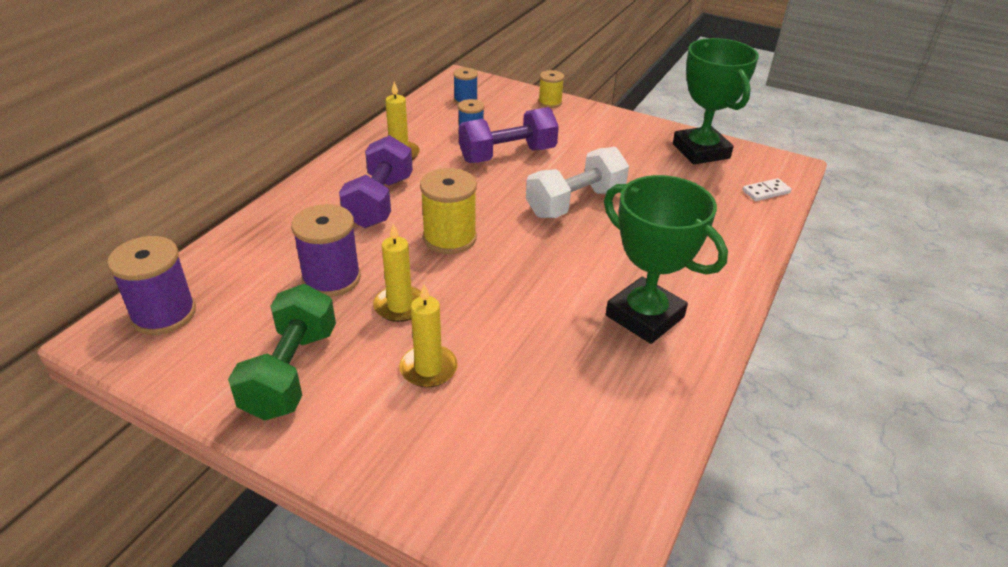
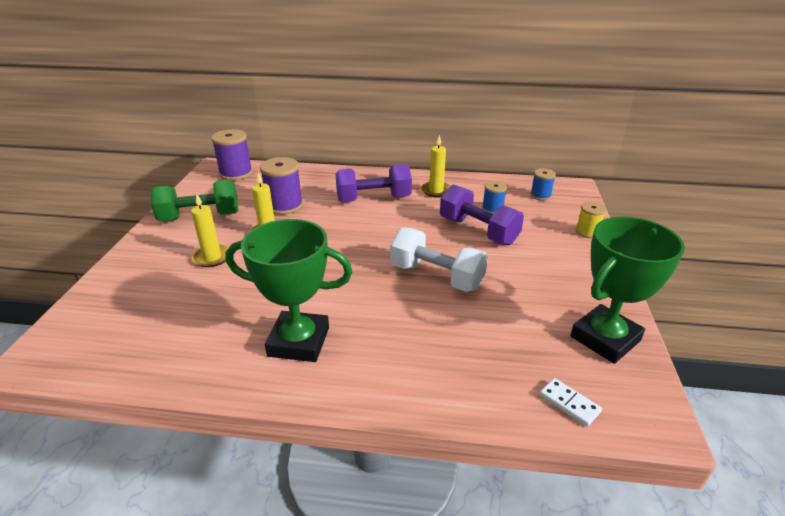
camera: 70 degrees right, 5 degrees down
(449, 238) = (349, 233): yellow spool -> none
(644, 316) = (299, 341): green trophy -> green trophy turned 75 degrees clockwise

